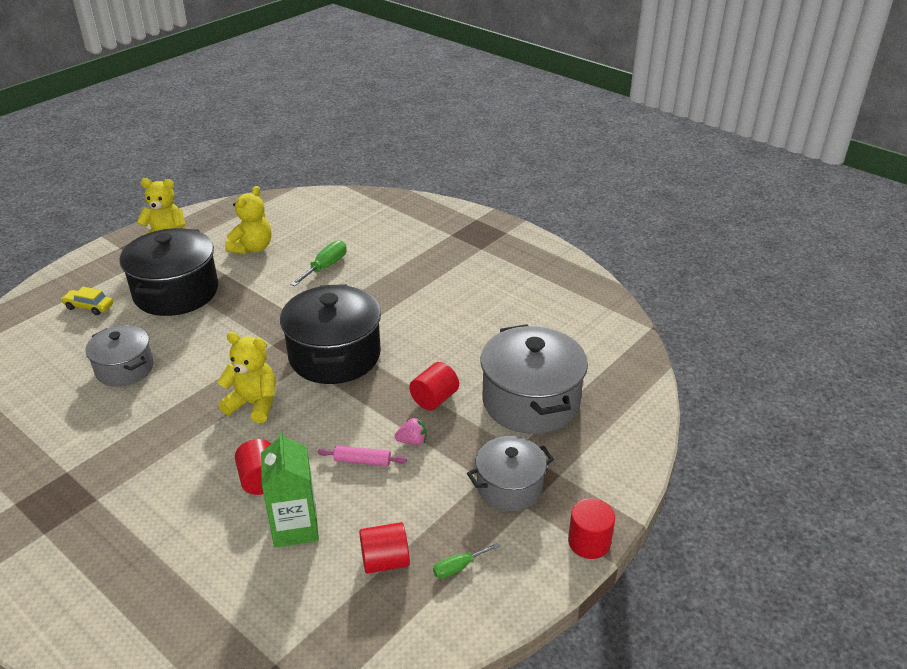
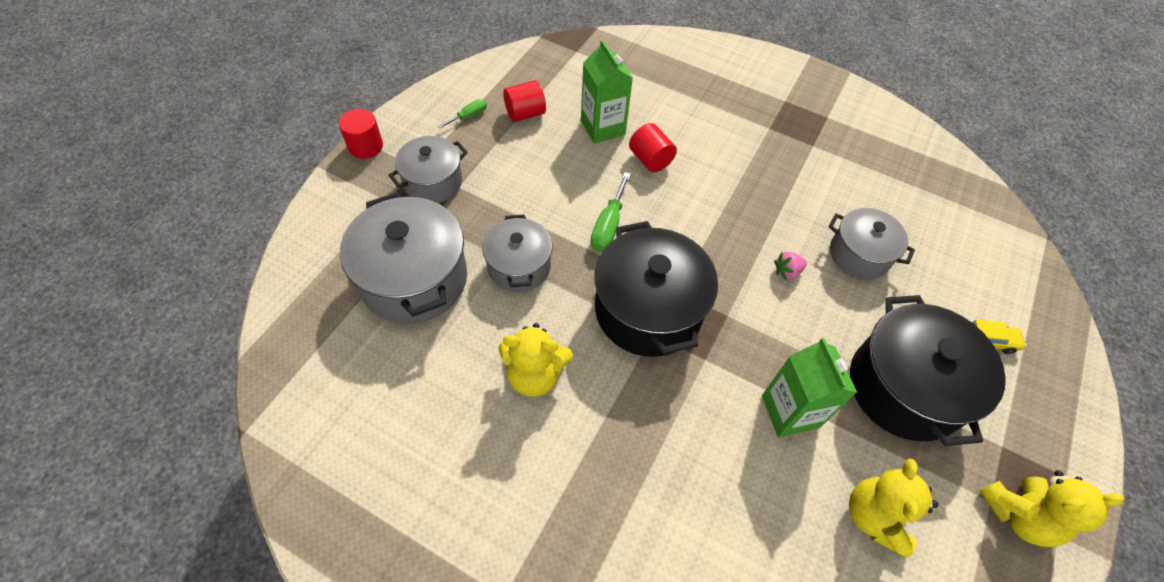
camera: 165 degrees right, 20 degrees up
(253, 404) = (700, 232): yellow teddy bear -> yellow teddy bear (535, 375)
(266, 291) = (790, 411): none -> green carton
(325, 267) = (738, 488): green screwdriver -> green screwdriver (608, 226)
(362, 461) = (570, 188): pink rolling pin -> none
(412, 441) = (530, 214): pink strawberry -> pink strawberry (787, 272)
(434, 399) = (519, 266): red cylinder -> grey pot

